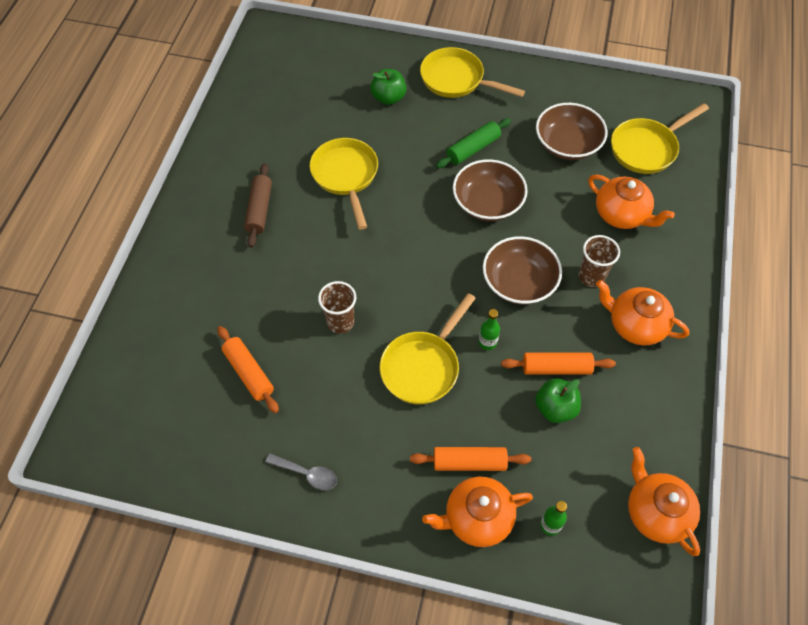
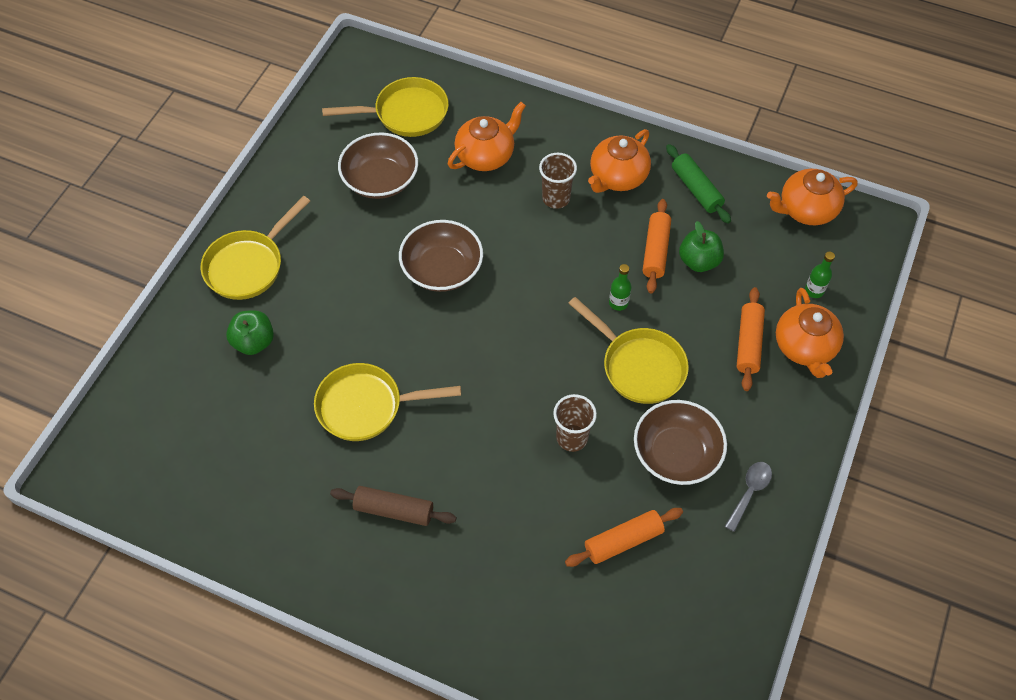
camera: 80 degrees left, 0 degrees up
(473, 149) = (361, 268): green rolling pin -> green rolling pin (696, 189)
(519, 282) = (551, 261): brown bowl -> brown bowl (676, 453)
(646, 148) = (405, 113): yellow pan -> yellow pan turned 75 degrees counterclockwise

